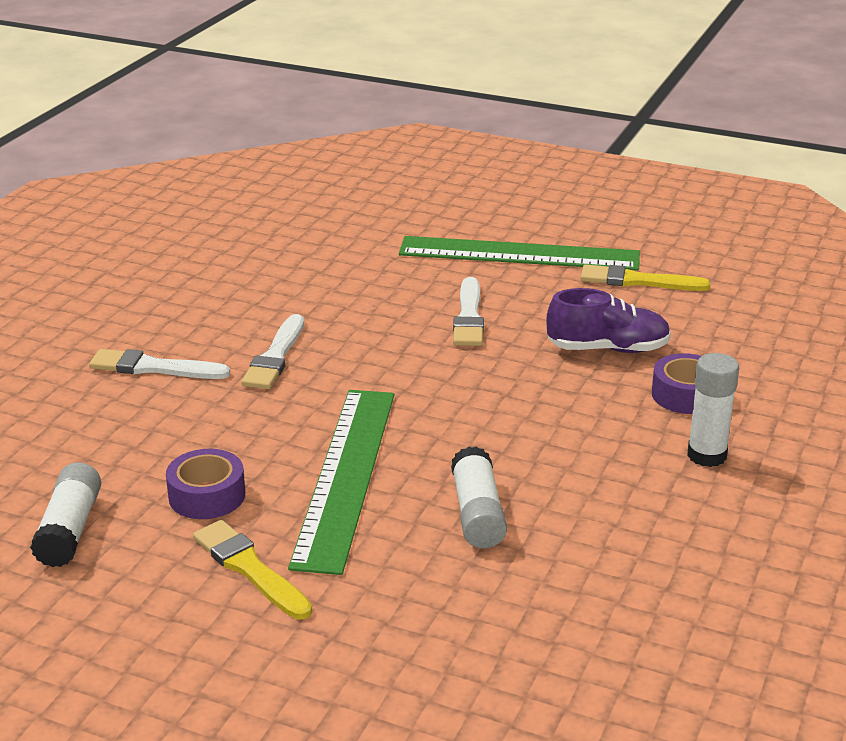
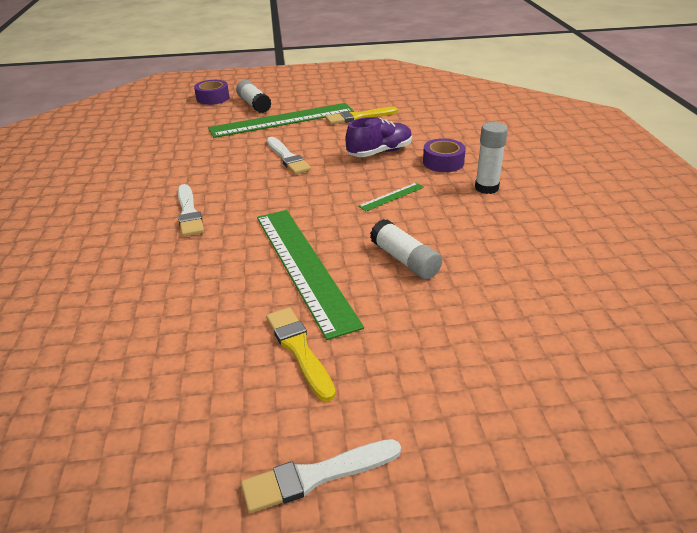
camera: 30 degrees left, 5 degrees up
(70, 529) = (139, 377): white glue stick -> white glue stick (254, 104)
(154, 368) = (108, 245): white brush -> white brush (316, 476)
(207, 496) = (223, 313): purple tape -> purple tape (213, 98)
(250, 568) = (299, 350): yellow brush -> yellow brush turned 45 degrees clockwise
(553, 421) = (391, 196): none -> green ruler

